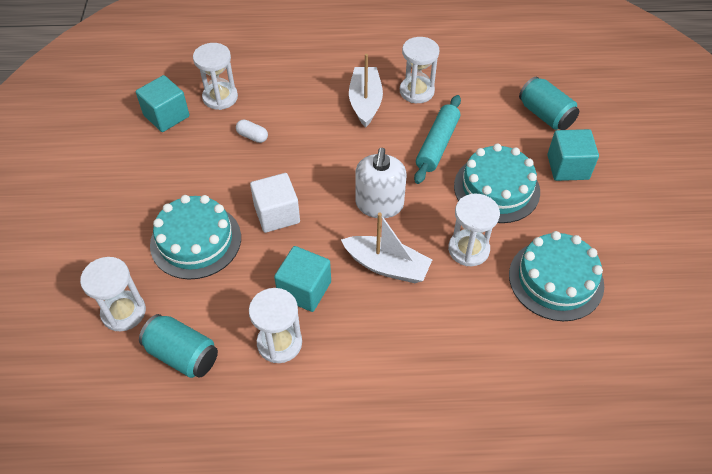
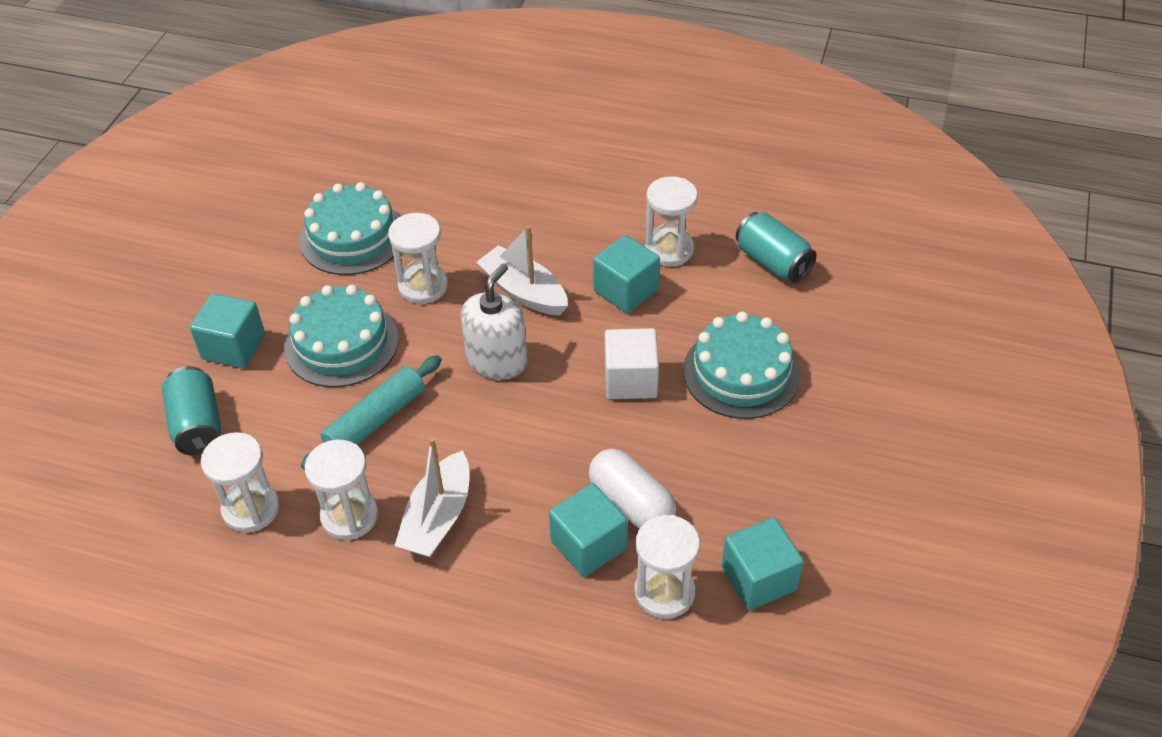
camera: 160 degrees left, 5 degrees down
(123, 312) = (835, 315): white hourglass -> white hourglass (251, 509)
(252, 136) = (631, 503): white capsule -> white capsule, size x1.89
(271, 109) = (588, 545): none -> turquoise cube

